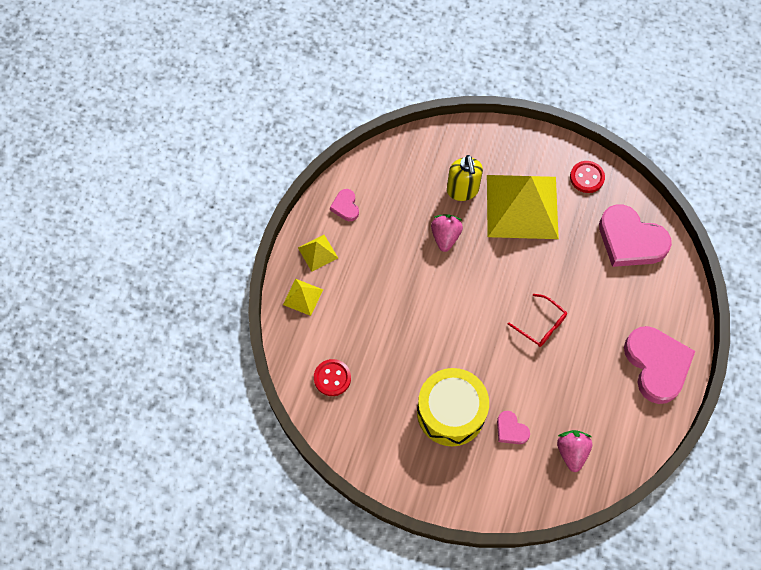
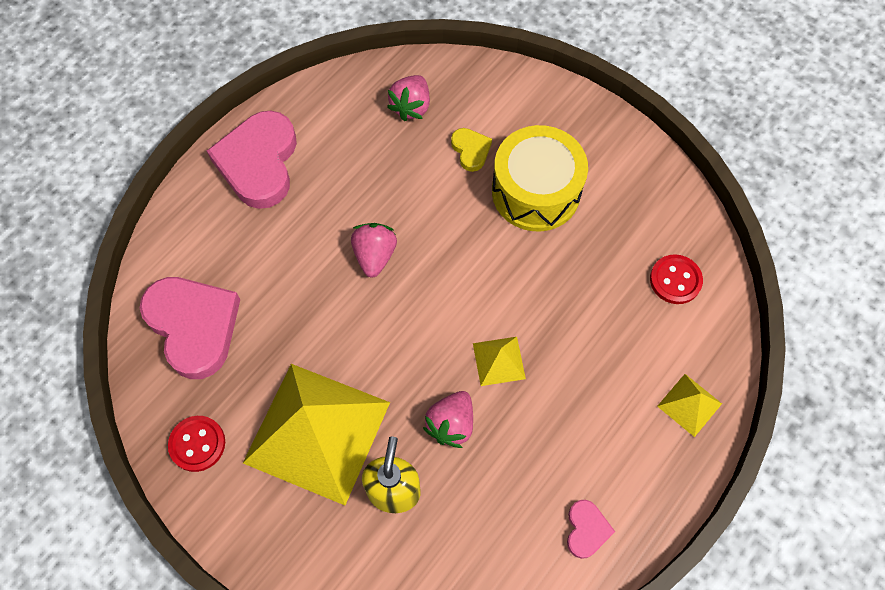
camera: 160 degrees left, 0 degrees up
(318, 252) = (650, 466): yellow pyramid -> yellow pyramid (499, 361)
(511, 430) = (471, 150): pink heart -> yellow heart
(541, 325) = (375, 255): red glasses -> pink strawberry

